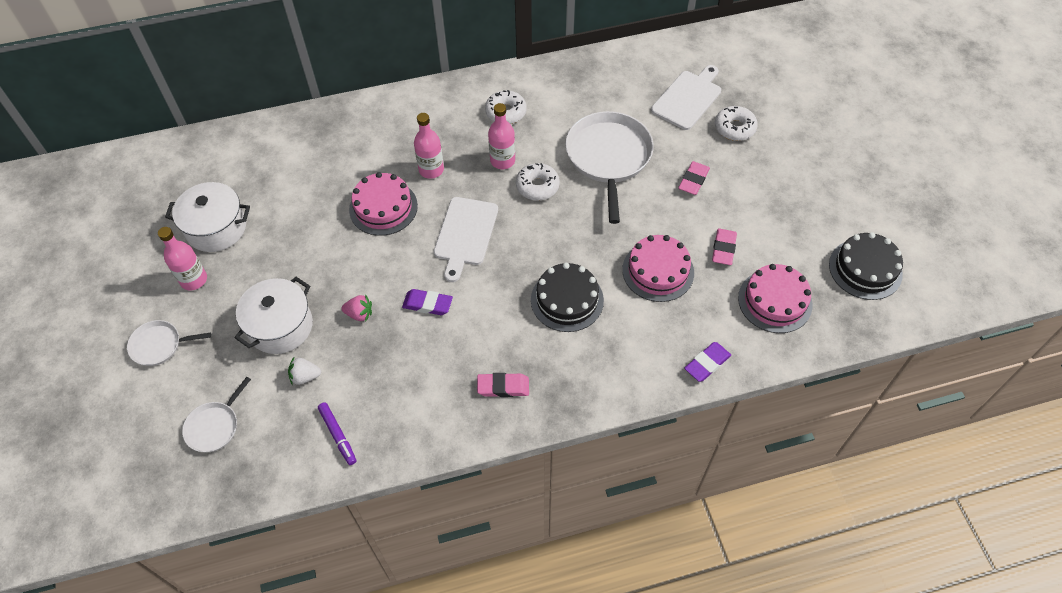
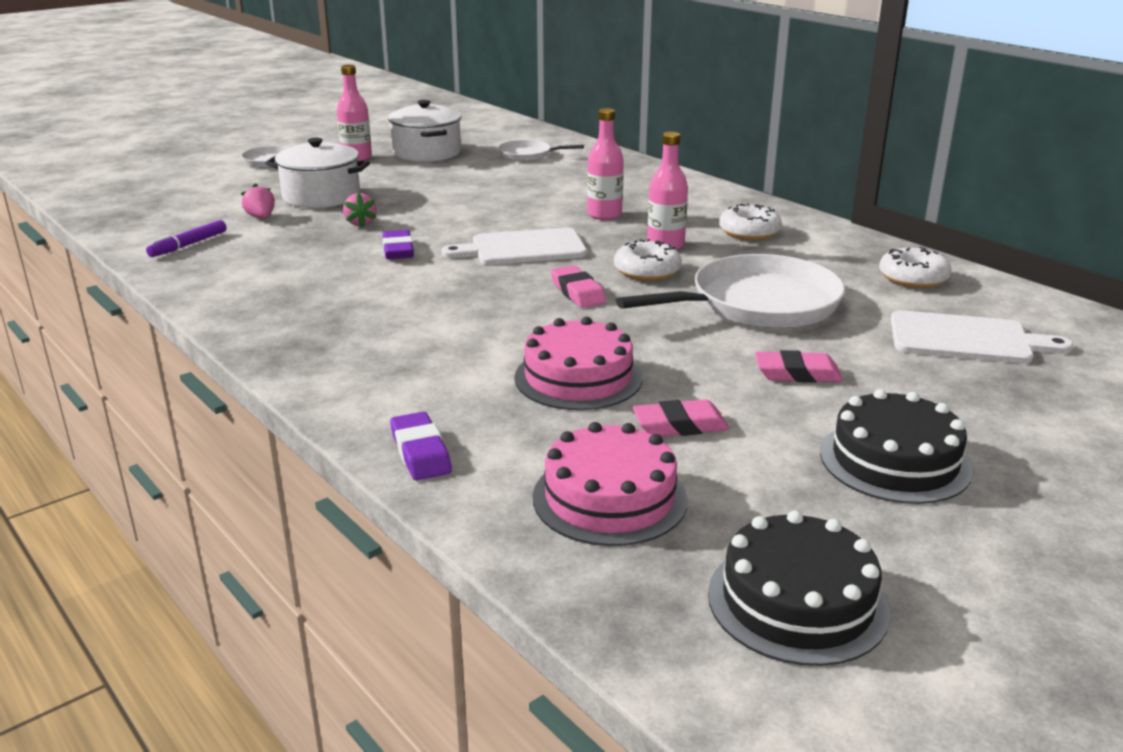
camera: 65 degrees right, 30 degrees down
(214, 426) = (183, 197): white pan -> white pan (528, 155)
(305, 376) = (261, 217): white strawberry -> pink strawberry
(383, 207) = (522, 205): pink cake -> none
(503, 387) = (294, 312): pink eraser -> pink eraser (577, 292)
(567, 300) = (467, 323): black cake -> black cake (894, 461)
(707, 363) = (420, 452): purple eraser -> purple eraser turned 45 degrees clockwise
(734, 128) = (965, 389): white donut -> white donut (913, 278)

